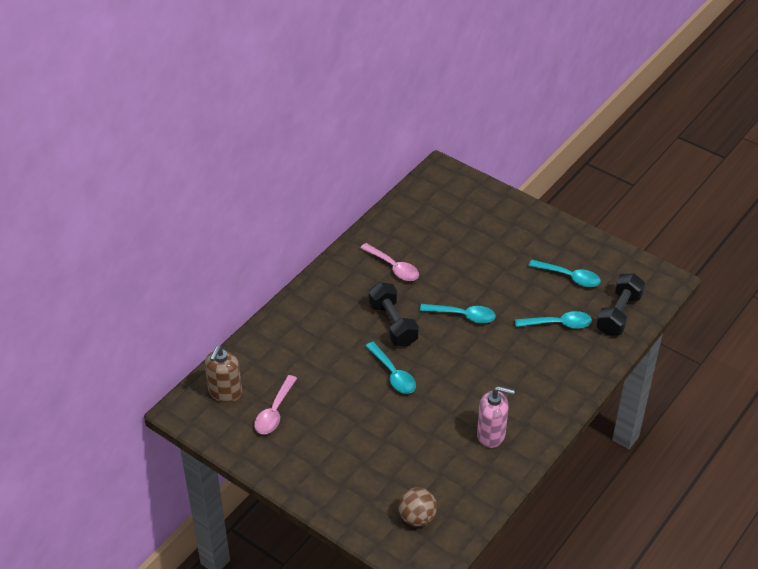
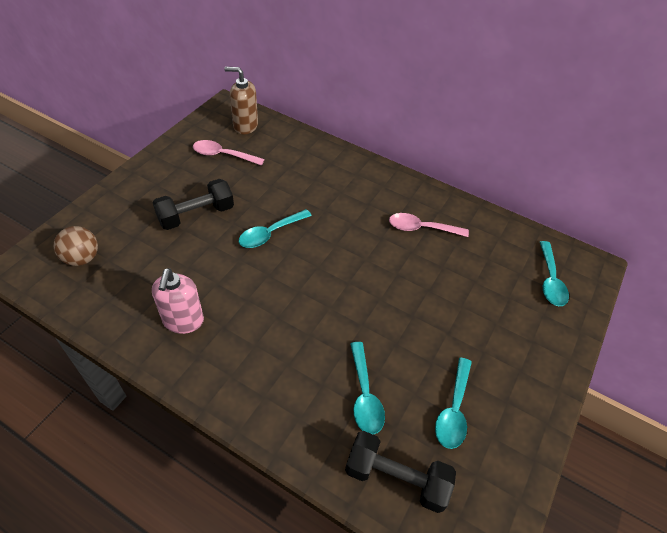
camera: 80 degrees right, 5 degrees up
(393, 267) = (421, 228): pink spoon -> pink spoon turned 60 degrees clockwise
(393, 324) = (339, 231): black dumbbell -> black dumbbell (196, 215)
(463, 316) = (362, 291): turquoise spoon -> turquoise spoon (550, 280)

